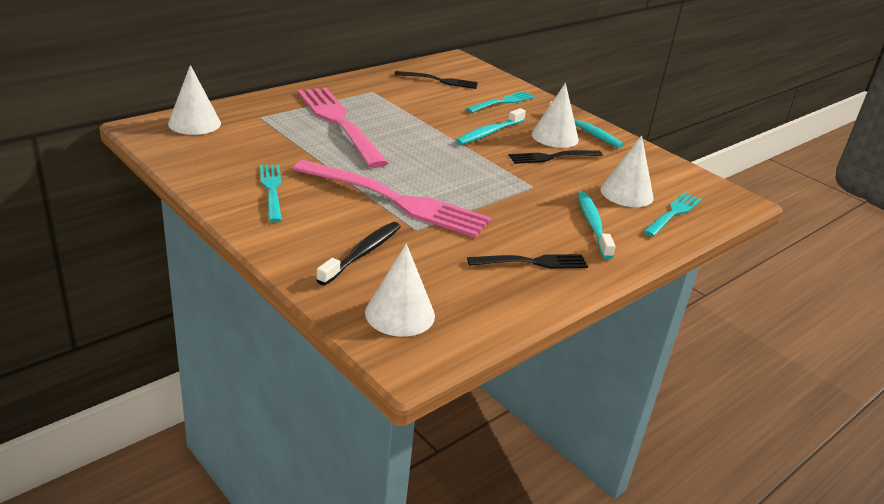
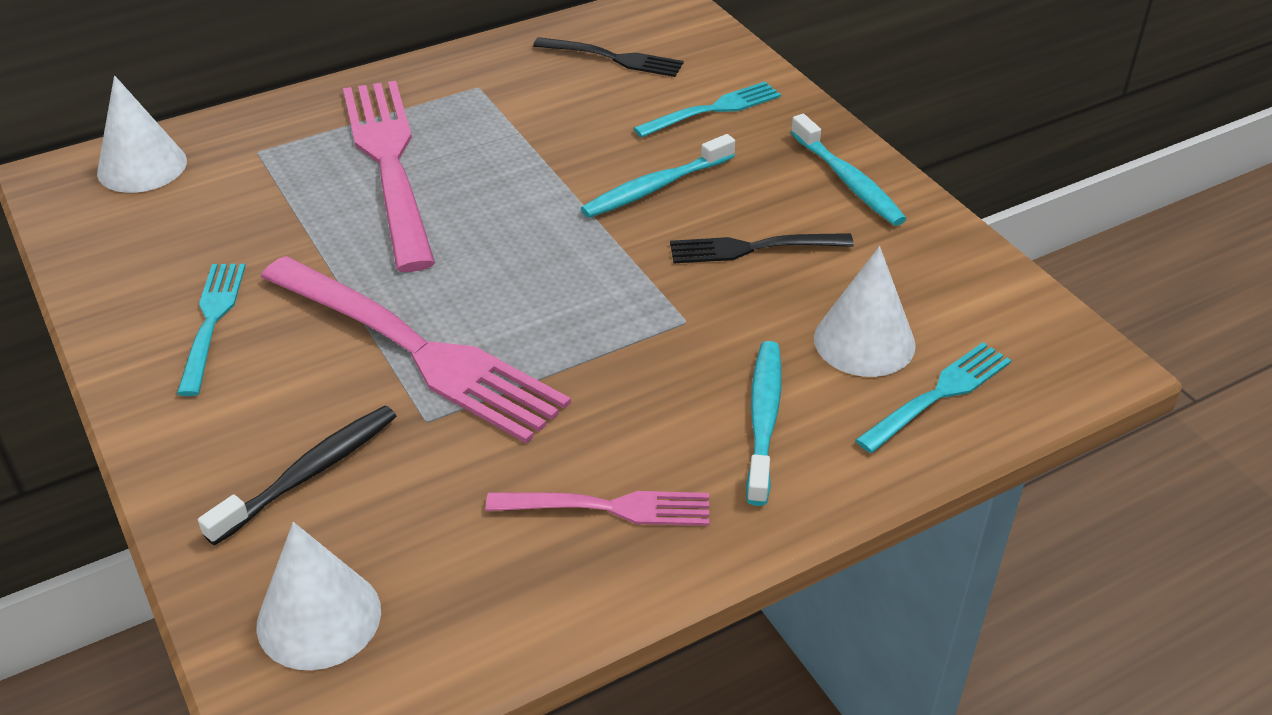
camera: 15 degrees right, 10 degrees up
(532, 262) = (608, 507): black fork -> pink fork
(555, 136) = (780, 196): white cone -> none

